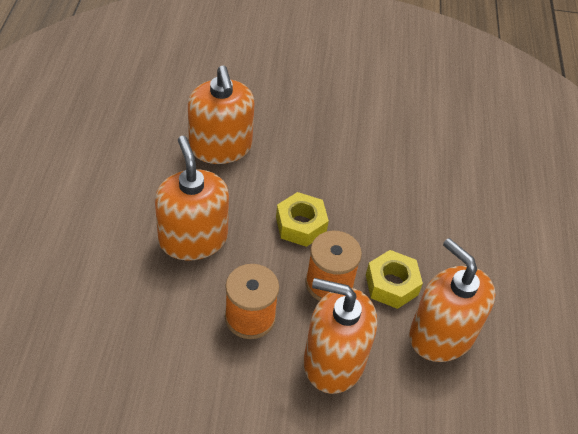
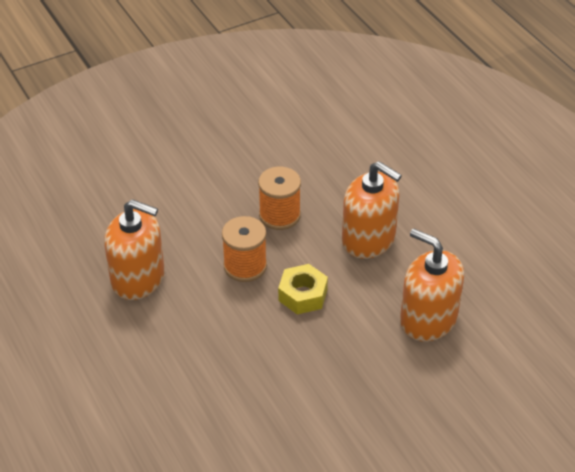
camera: 150 degrees right, 5 degrees down
(333, 361) = (202, 222): orange soap dispenser -> none
(391, 285) = (198, 292): yellow nut -> none

